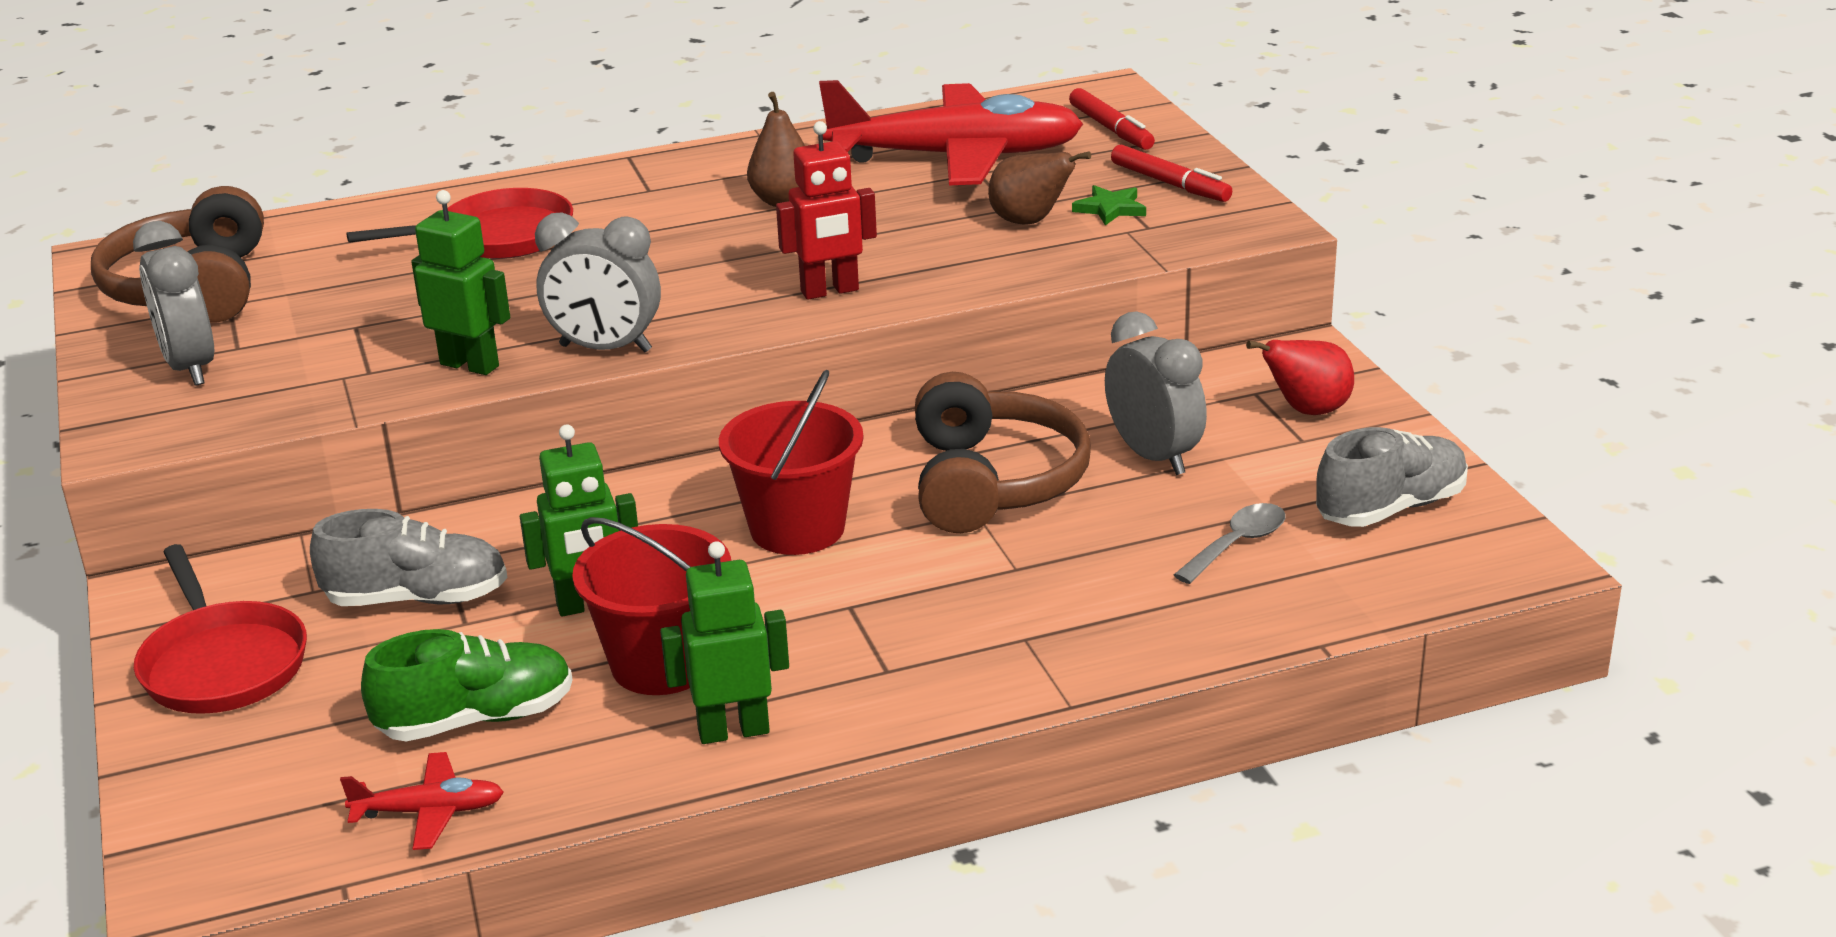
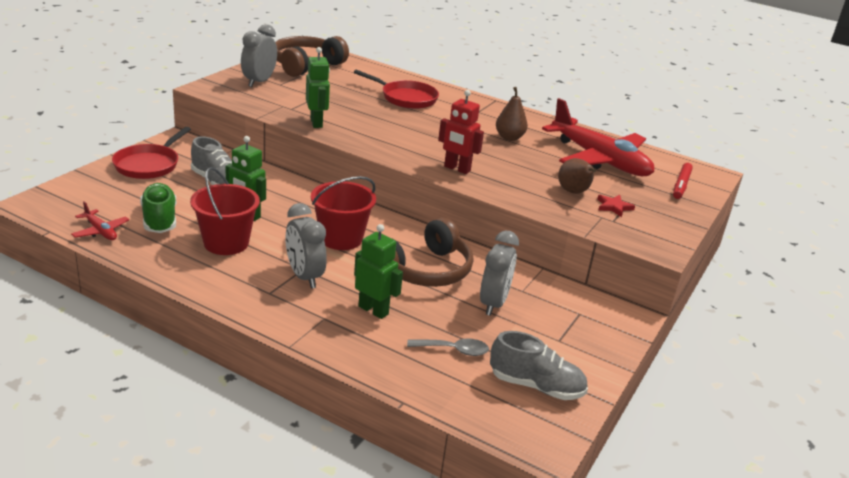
camera: 45 degrees right, 0 degrees up
(476, 719) = (159, 220): green shoe -> green shoe turned 135 degrees counterclockwise
(605, 348) = (358, 141): grey clock -> grey clock (304, 276)
(733, 731) = (199, 273): green robot -> green robot (373, 310)
(1110, 209) = (614, 207): green star -> red star
(1169, 183) = (658, 214): red marker -> none
(1307, 411) = (584, 333): red pear -> none

